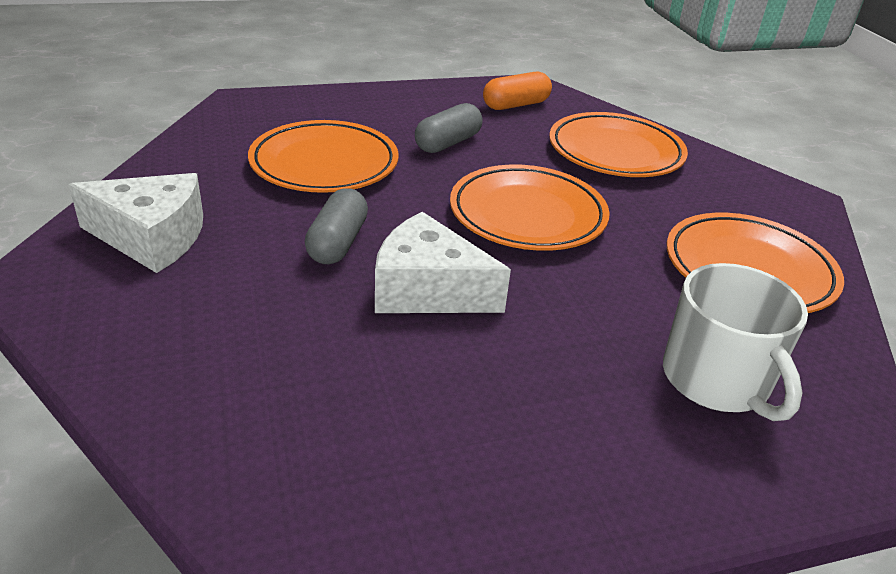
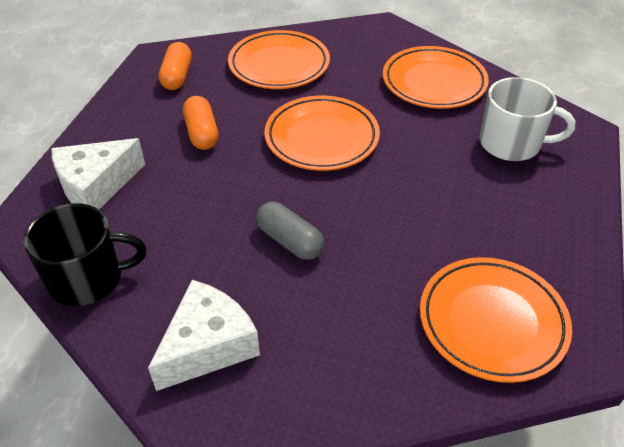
camera: 55 degrees left, 10 degrees up
(198, 150) = (88, 278): none -> black mug
(324, 164) = (177, 209): orange plate -> orange plate (492, 322)
(427, 290) = (371, 218): white cheese -> white cheese (96, 186)
(448, 143) = (202, 133): grey capsule -> orange capsule

